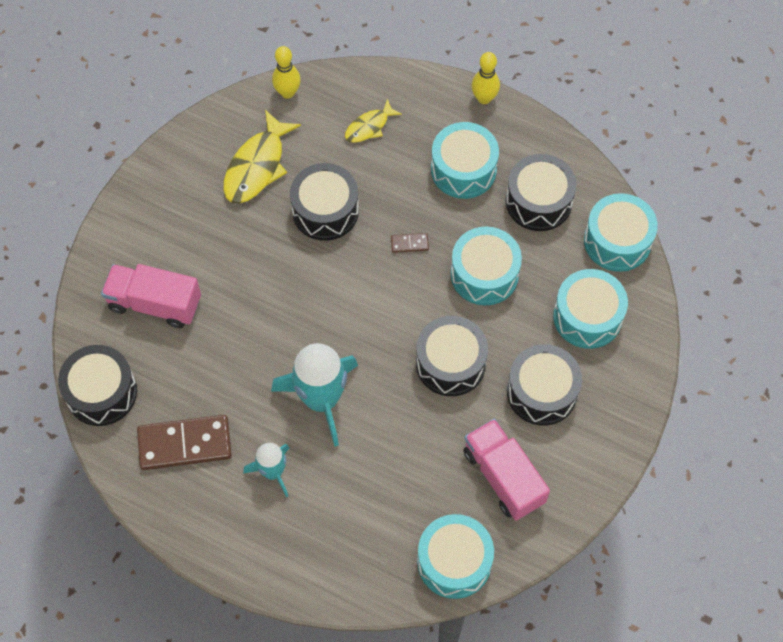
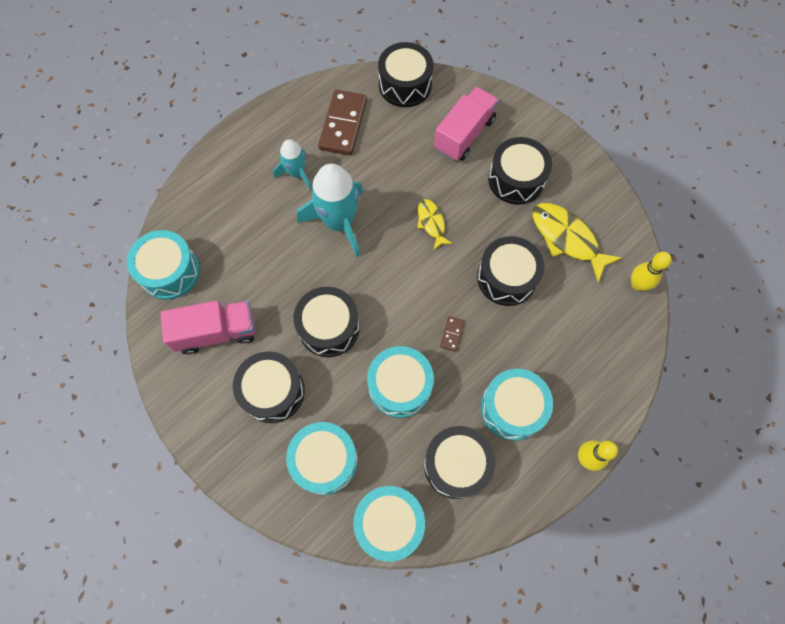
camera: 110 degrees right, 5 degrees up
(199, 233) = (516, 179): none -> black drum
(369, 127) = (582, 341): yellow fish -> yellow fish (431, 223)

